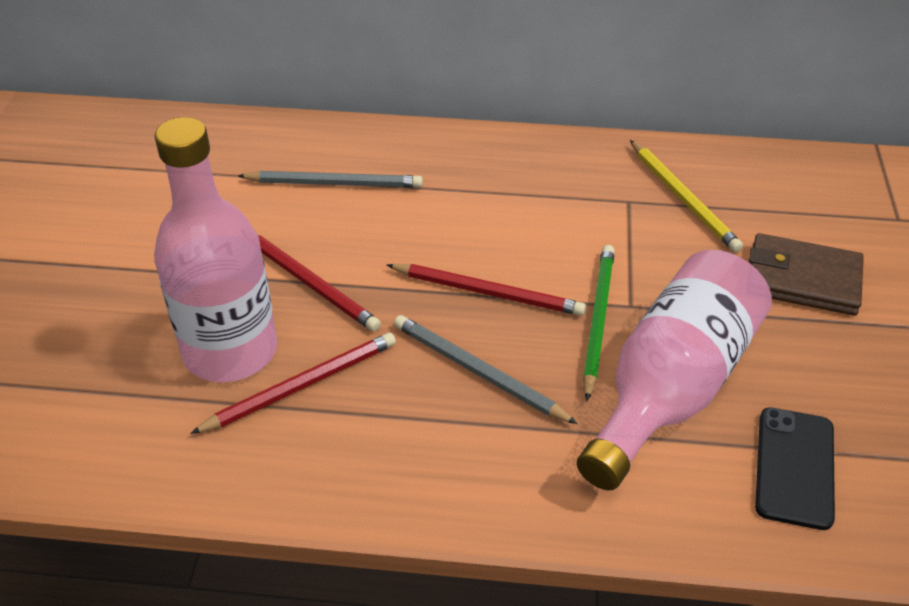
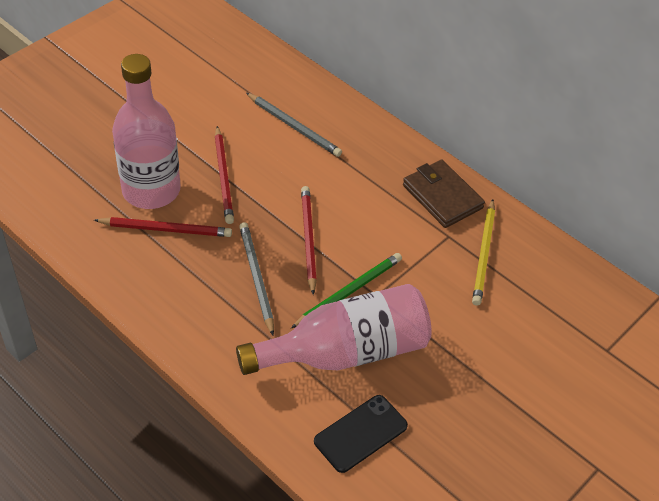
camera: 35 degrees right, 5 degrees up
(488, 292) = (308, 239): red pencil -> red pencil turned 150 degrees counterclockwise
(802, 279) = (495, 345): brown wallet -> brown wallet (442, 197)

